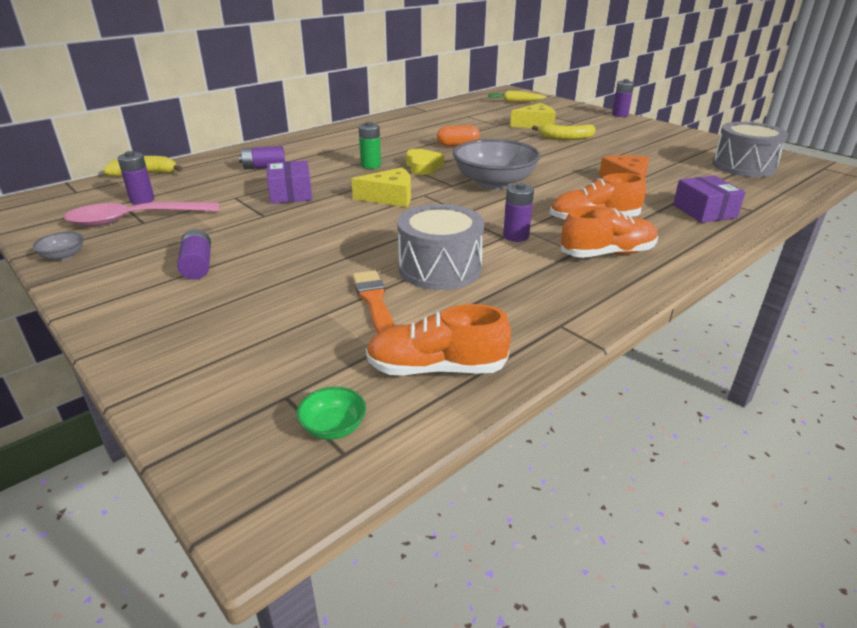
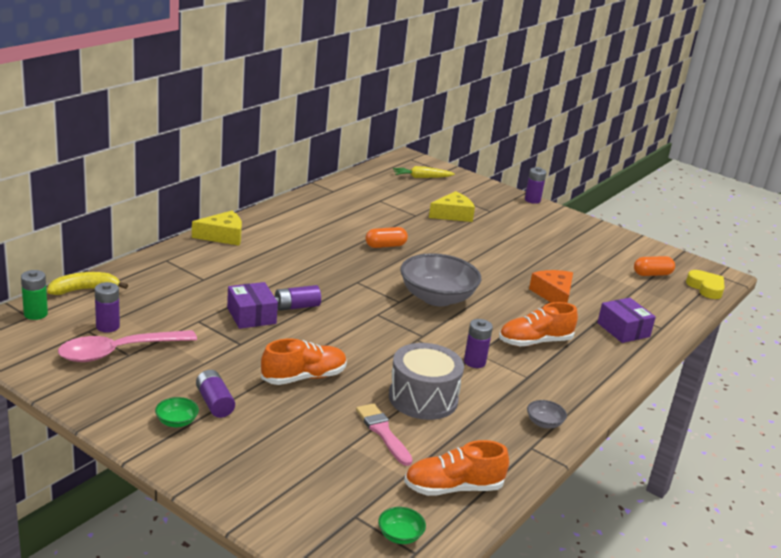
camera: 15 degrees left, 5 degrees down
(63, 256) = (82, 397): grey bowl -> grey bowl (544, 423)
(142, 282) = (177, 422): none -> green bowl
(264, 167) = (204, 279): purple battery -> purple battery (296, 306)
(371, 165) = (311, 276): green battery -> green battery (35, 314)
(374, 301) = (383, 432): orange brush -> pink brush
(390, 197) = (348, 318): yellow cheese -> yellow cheese (223, 236)
(423, 166) = (362, 277): yellow heart -> yellow heart (706, 288)
(566, 138) = (487, 235): yellow banana -> none
(607, 254) = (552, 378): orange shoe -> orange shoe (303, 377)
(743, 166) = (652, 274): grey drum -> orange capsule

